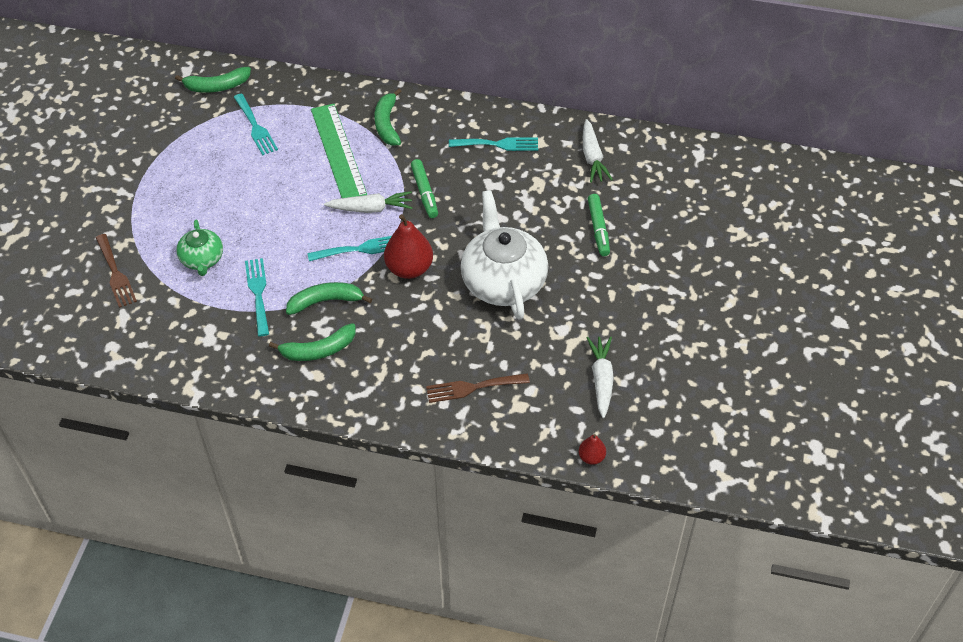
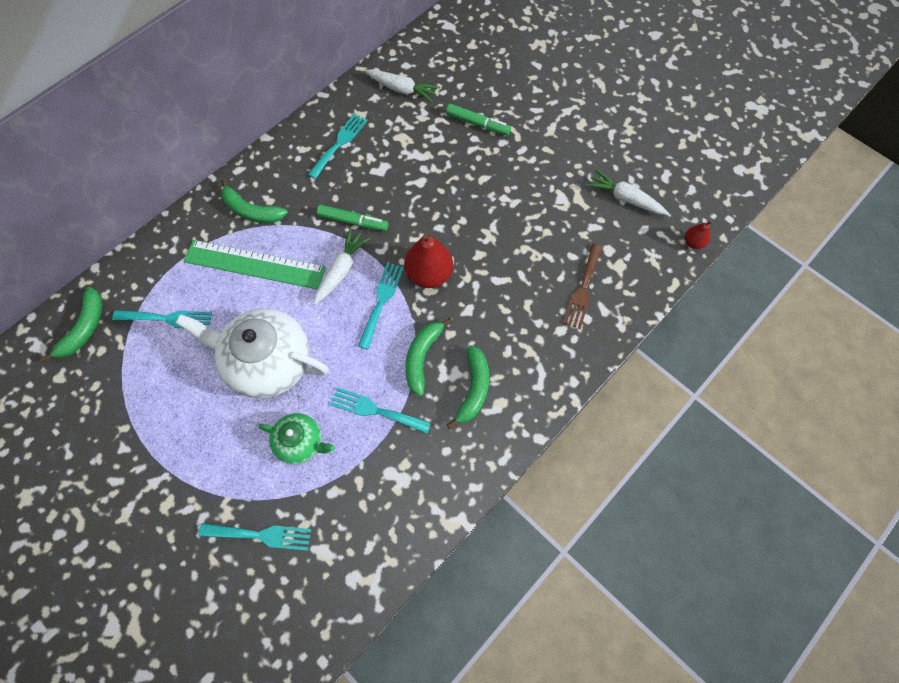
camera: 60 degrees left, 15 degrees up
(115, 274) = (261, 535): brown fork -> turquoise fork
(503, 281) = (488, 213): white teapot -> white teapot (268, 362)

